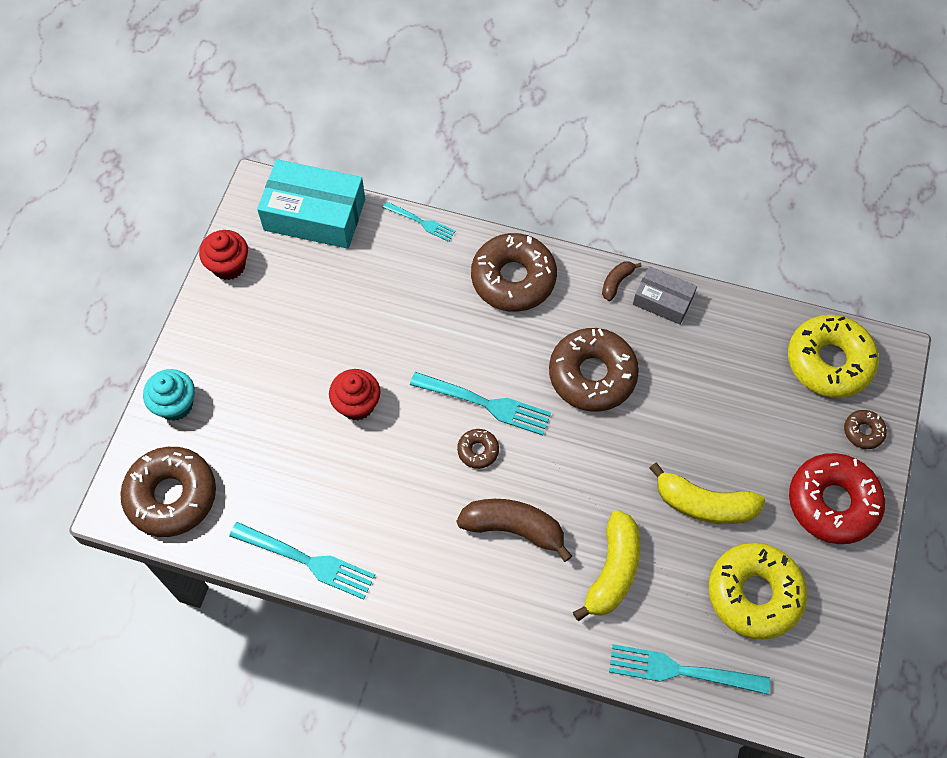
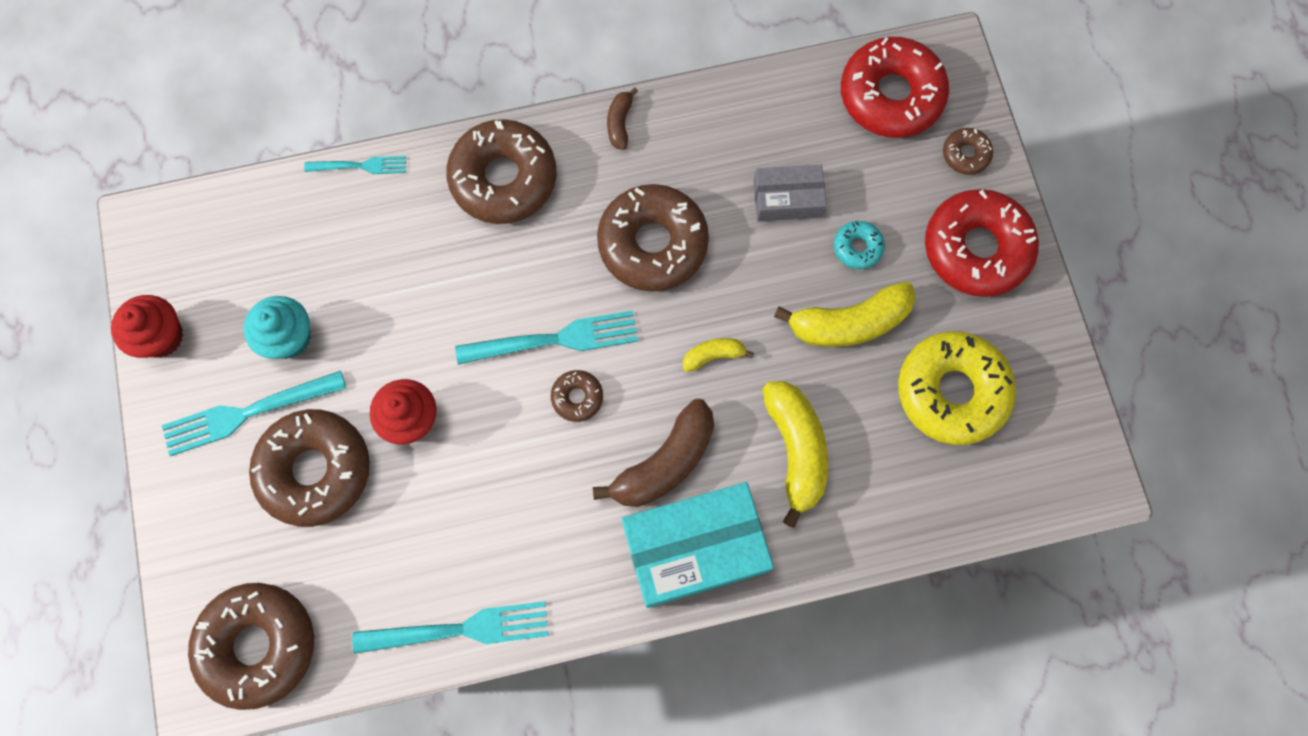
camera: 30 degrees left, 10 degrees up
(175, 405) = (198, 536): turquoise cupcake -> turquoise cupcake (289, 338)
(275, 403) = (315, 470): none -> brown donut
(314, 214) = (228, 221): turquoise box -> turquoise box (695, 548)
(513, 528) = (665, 462): brown banana -> brown banana turned 150 degrees clockwise
(591, 474) = (713, 355): none -> yellow banana
(663, 301) = (681, 118): grey box -> grey box (787, 199)
(681, 671) = (924, 516): turquoise fork -> turquoise fork (248, 413)
(741, 455) = (857, 247): none -> turquoise donut
(829, 362) = (891, 95): yellow donut -> red donut

